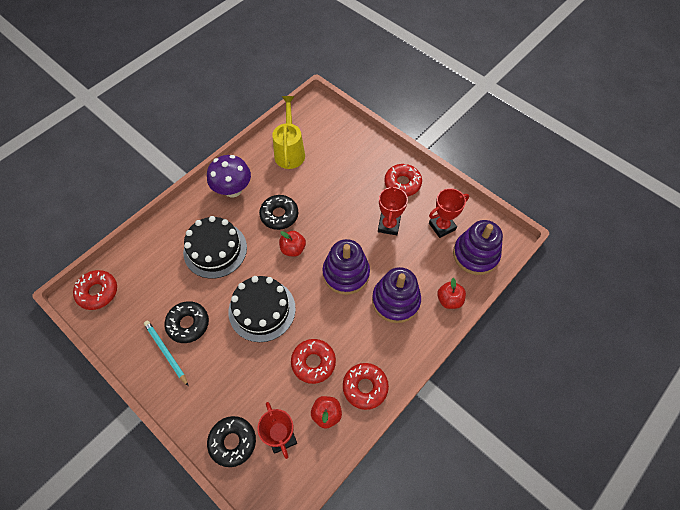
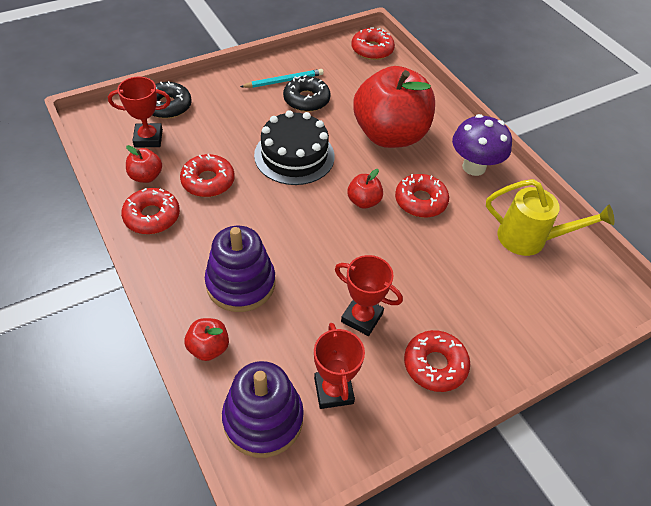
camera: 105 degrees right, 10 degrees down
(215, 250) = (390, 135): black cake -> red apple
(279, 215) = (420, 201): black donut -> red donut
(346, 273) = (305, 243): purple stacking toy -> none

